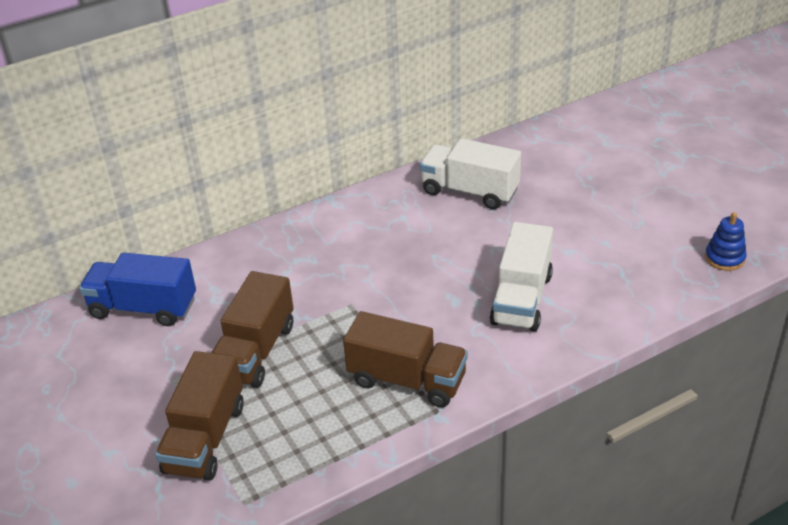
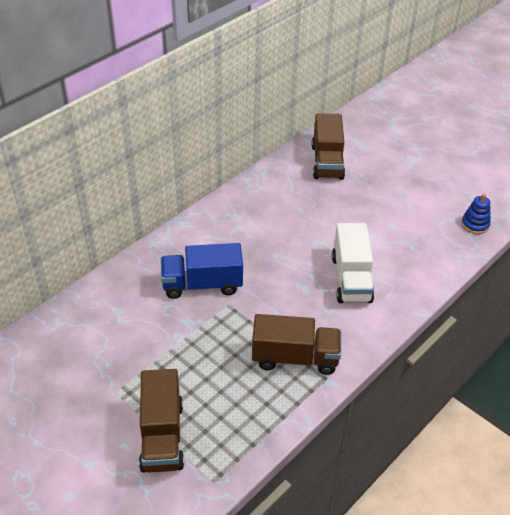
camera: 20 degrees left, 5 degrees up
(143, 308) = (66, 336): blue truck -> blue truck (202, 284)
(256, 351) = (172, 356): brown truck -> brown truck (327, 162)
(470, 191) = (280, 199): white truck -> none

